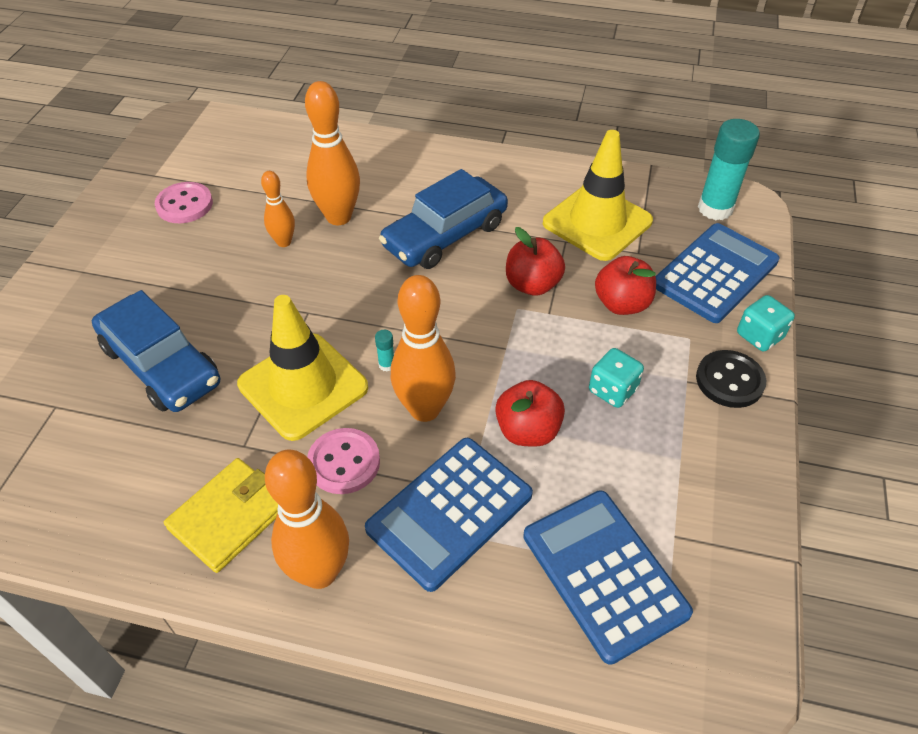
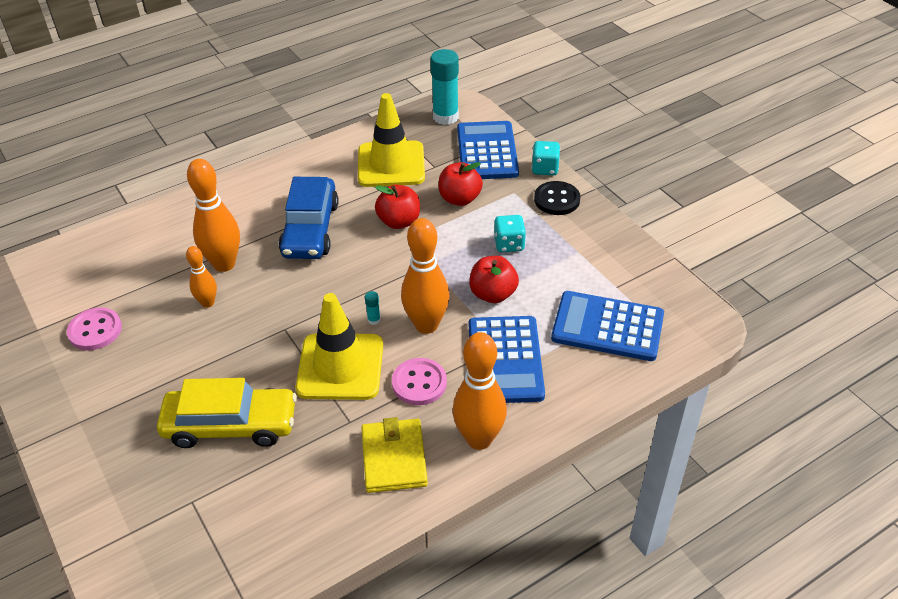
camera: 45 degrees left, 5 degrees down
(161, 365) = (231, 425): blue car -> yellow car

